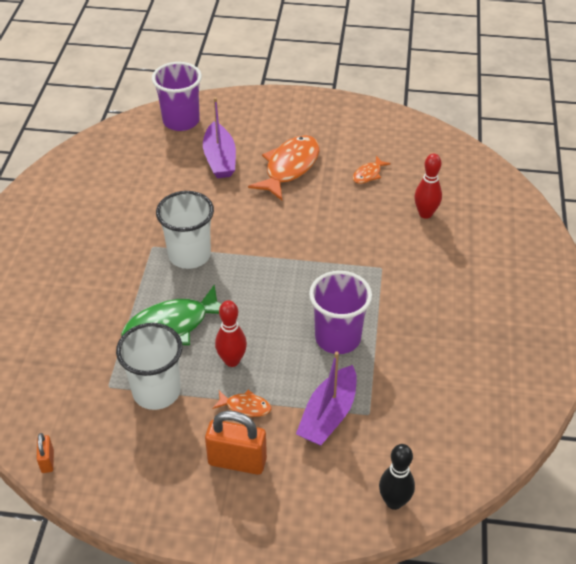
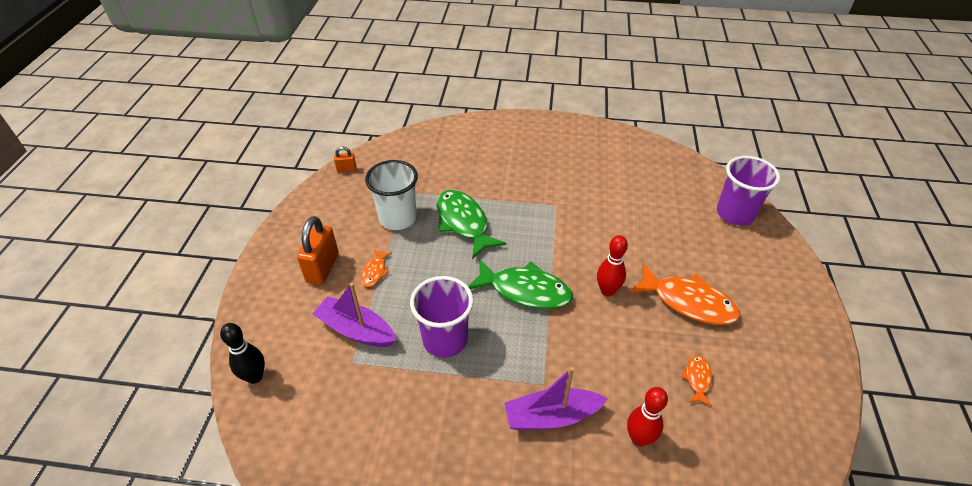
camera: 90 degrees right, 0 degrees up
(189, 255) = (547, 229): white cup -> none
(220, 159) = (685, 245): purple boat -> purple boat (551, 416)
(232, 360) = (424, 262): red bowling pin -> red bowling pin (607, 291)
(275, 276) = (525, 291): none -> green fish
(368, 174) = (697, 378): orange fish -> orange fish turned 60 degrees clockwise

